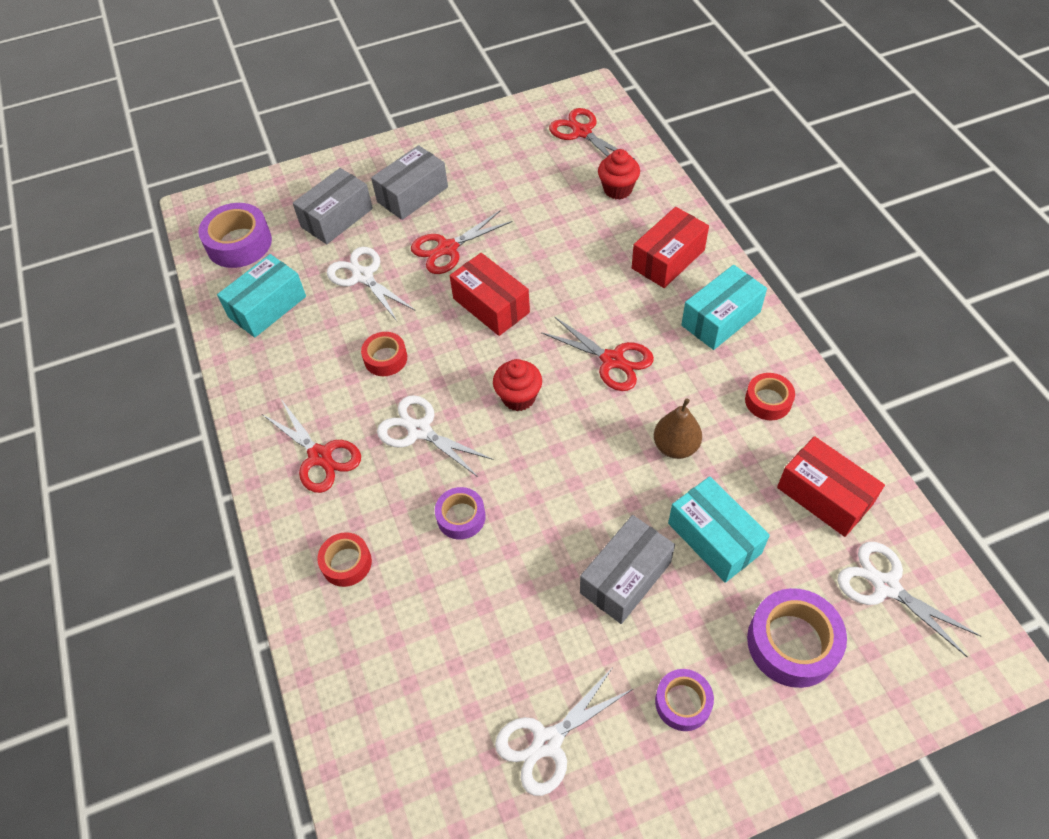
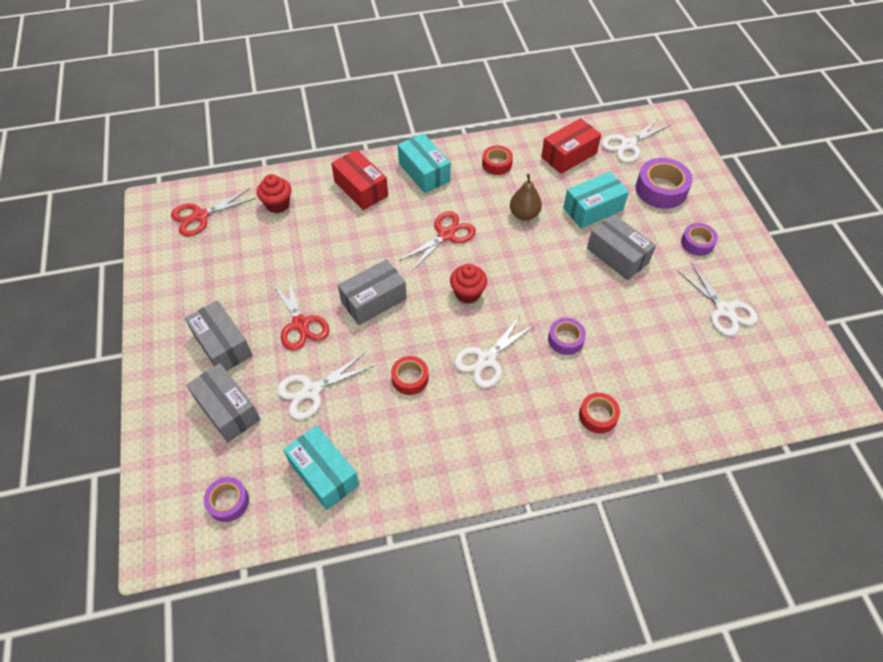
camera: 85 degrees left, 0 degrees up
(239, 243) = (228, 502): purple tape -> purple tape, size x0.60
(320, 456) = (500, 431): red scissors -> none
(491, 305) = (374, 300): red box -> grey box

